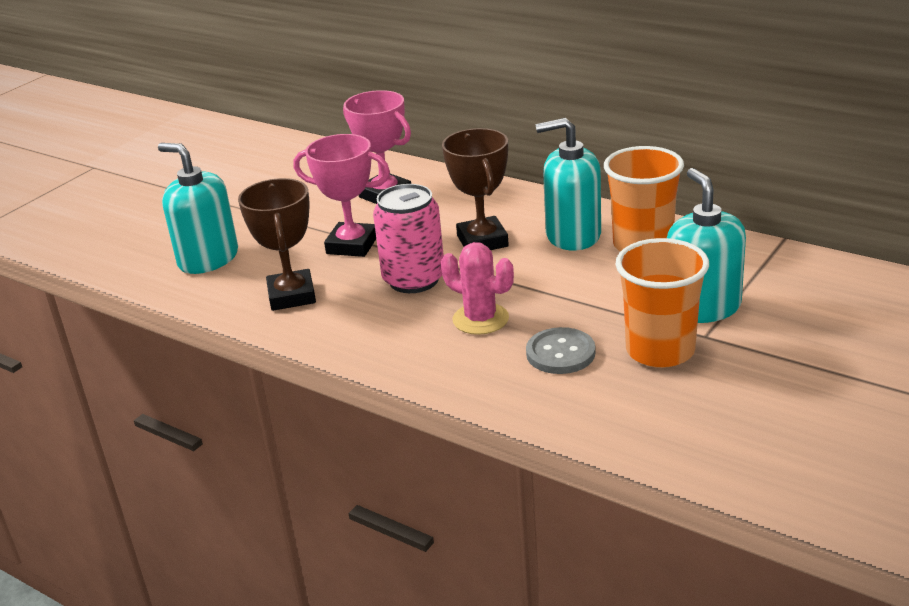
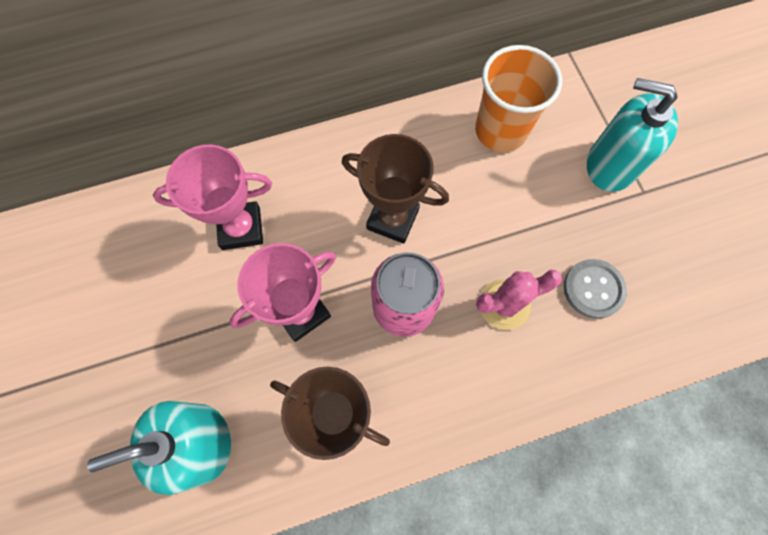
camera: 55 degrees left, 40 degrees up
(573, 235) = (445, 158): turquoise soap dispenser -> none
(660, 351) = (640, 230): orange cup -> none

